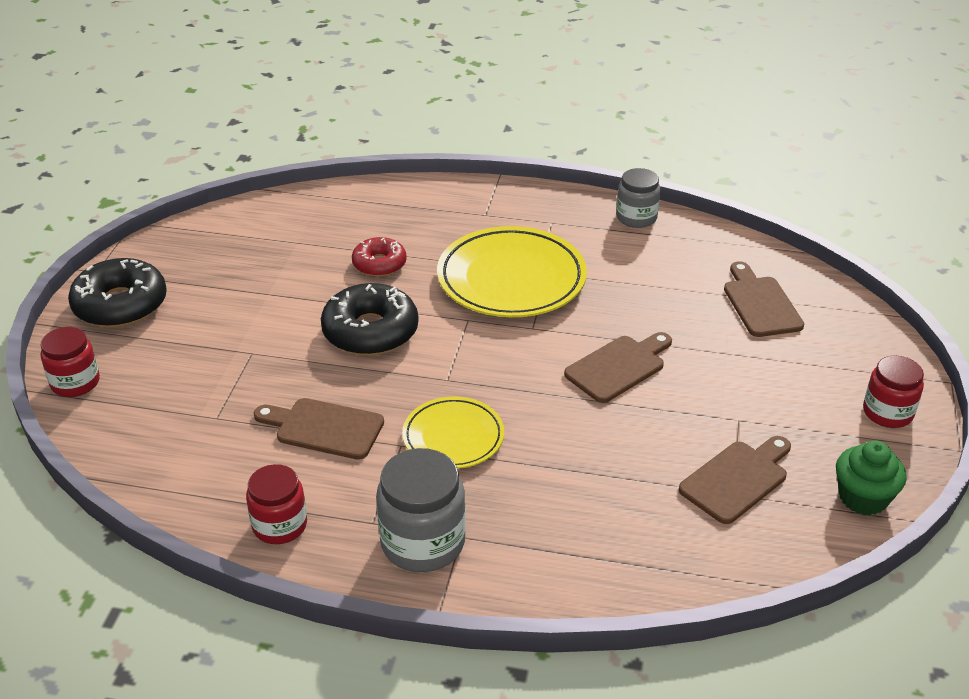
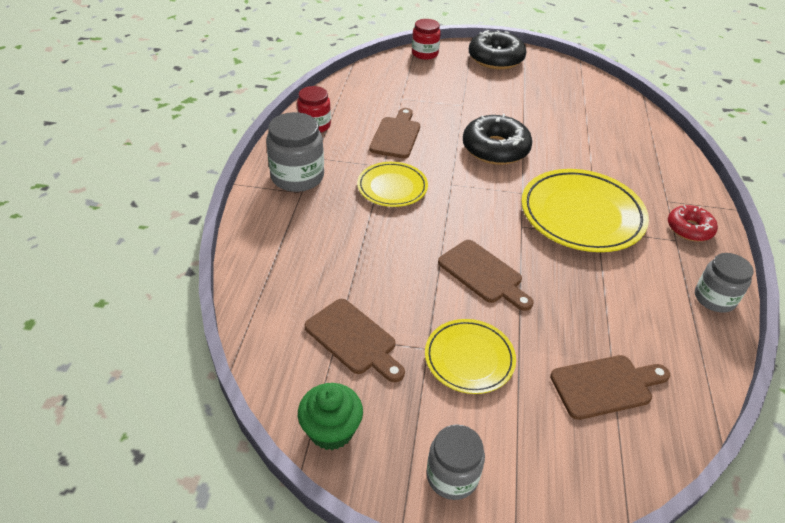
camera: 85 degrees right, 5 degrees up
(379, 264) = (574, 149): red donut -> red donut (689, 229)
(746, 389) = (469, 358): none -> yellow plate
(887, 412) = (452, 476): red jar -> grey jar

